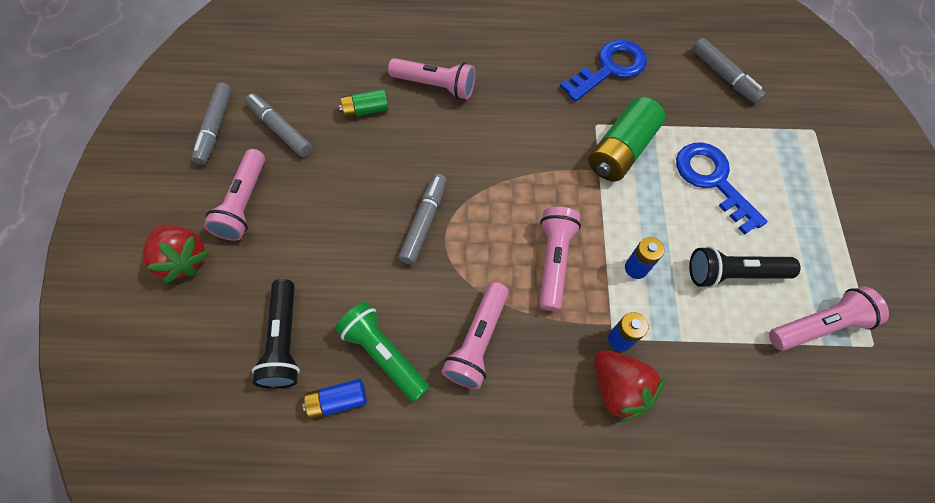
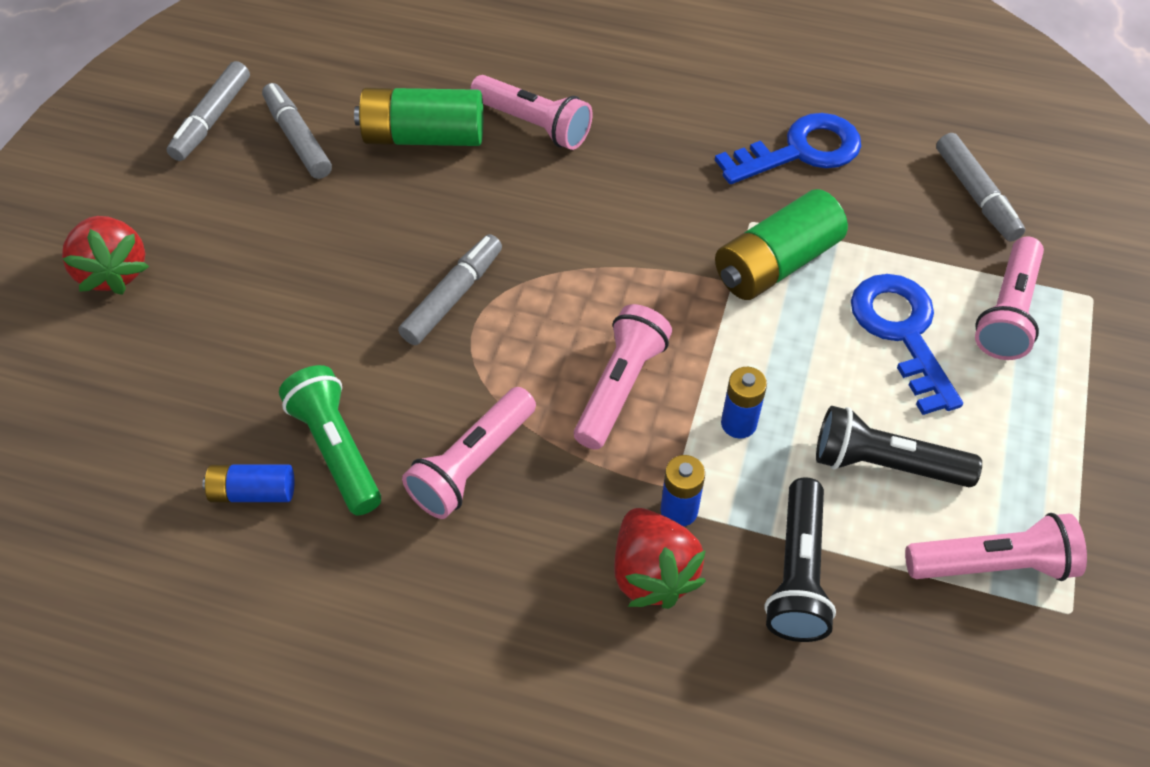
camera: 15 degrees right, 10 degrees down
(244, 203) = (217, 220): pink flashlight -> pink flashlight (1007, 312)
(284, 340) = (209, 401): black flashlight -> black flashlight (798, 573)
(366, 110) = (423, 137): green battery -> green battery, size x1.80

